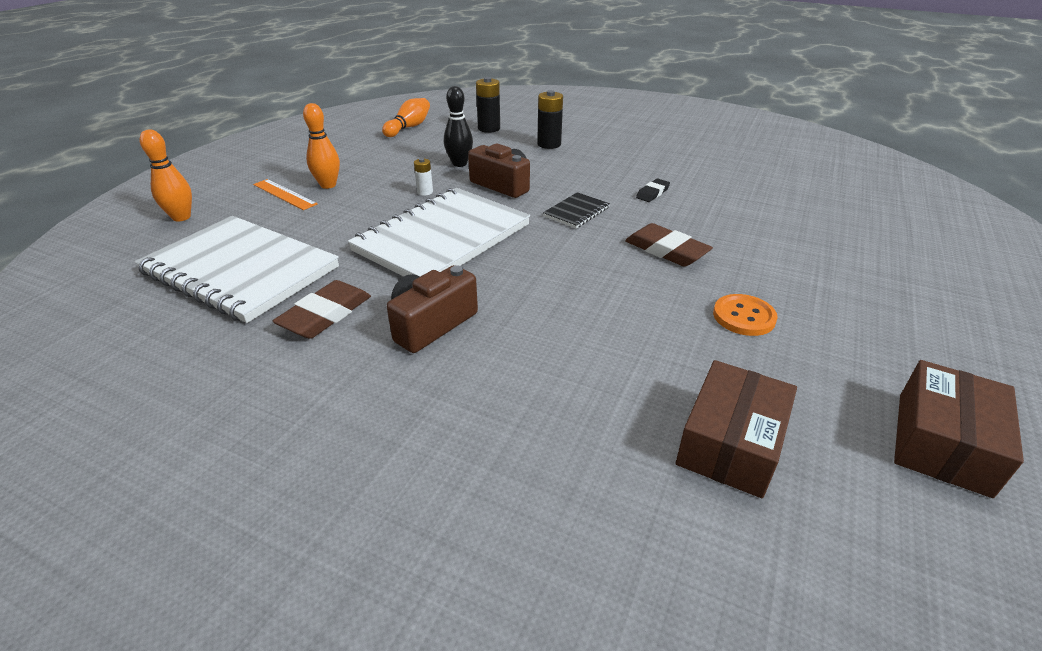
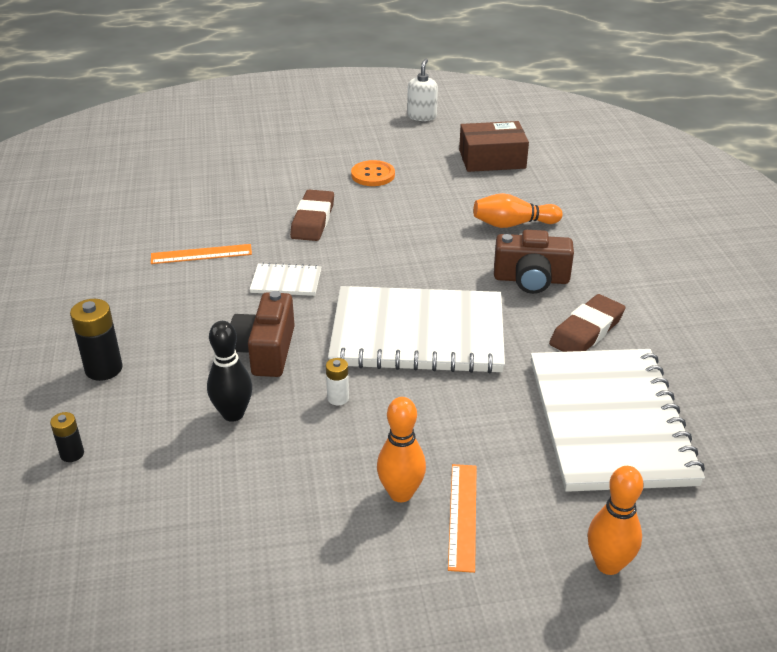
camera: 125 degrees left, 0 degrees up
(325, 314) = (586, 331): brown eraser -> brown eraser turned 45 degrees counterclockwise
(409, 127) = (124, 553): orange bowling pin -> orange bowling pin (513, 224)
(489, 129) = (72, 454): black battery -> black battery, size x0.57
(576, 212) = (286, 281): black notebook -> white notebook
(652, 193) = (201, 254): black eraser -> orange ruler
(942, 443) = (422, 116): brown box -> white soap dispenser

